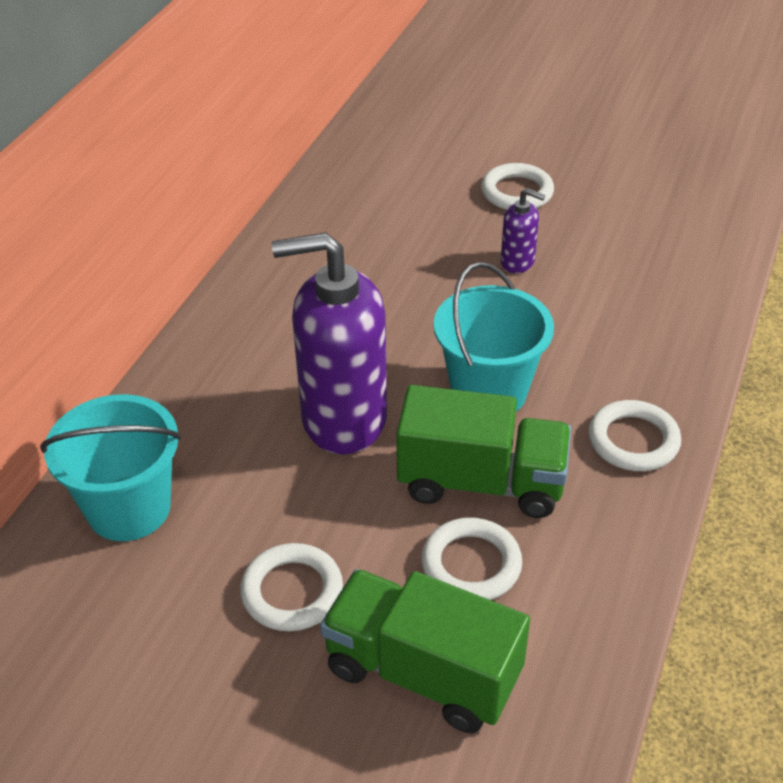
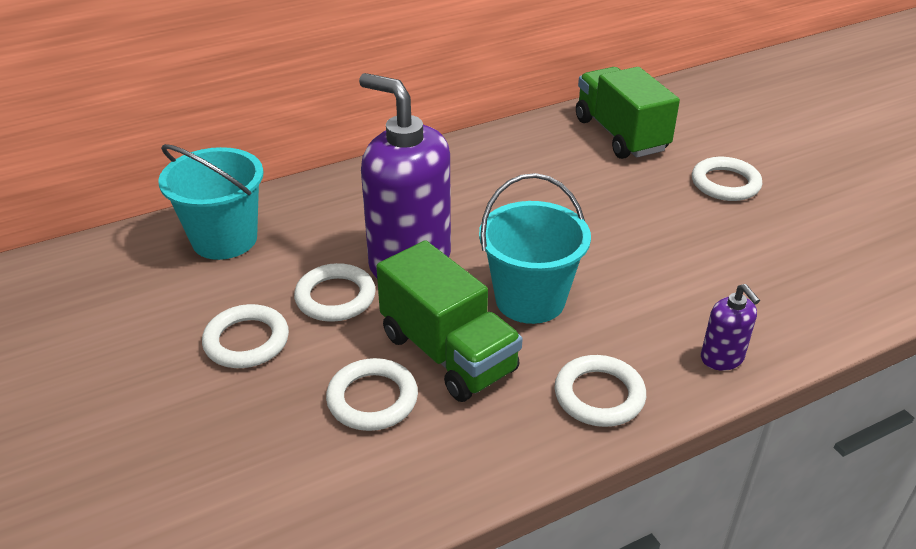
camera: 40 degrees right, 5 degrees down
(320, 496) = (335, 297): none -> white ring
(422, 672) = (255, 442): green truck -> green truck (620, 135)
(518, 262) = (665, 229): purple soap dispenser -> purple soap dispenser (722, 358)

